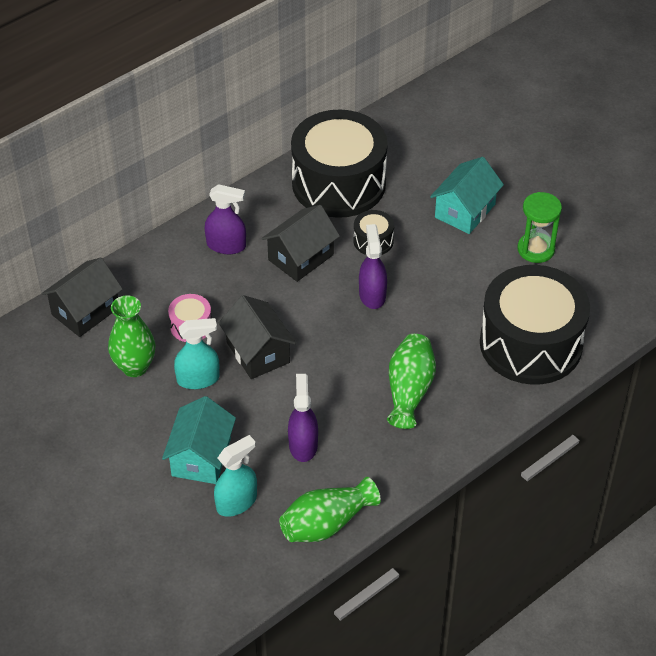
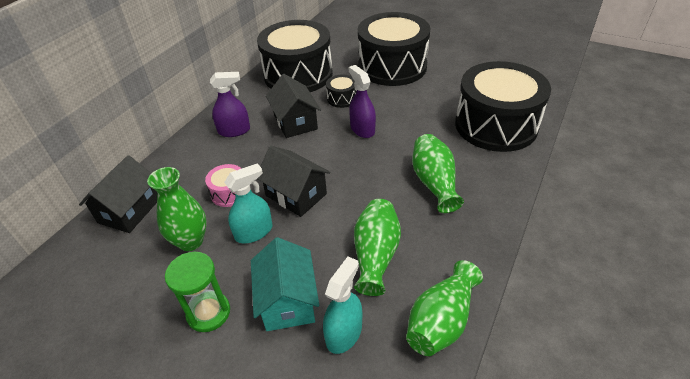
camera: 20 degrees left, 5 degrees down
(300, 257) = (295, 122): black house -> black house turned 45 degrees counterclockwise
(303, 445) = (376, 255): purple spray bottle -> green vase
(465, 211) = (392, 67): turquoise house -> black drum
(536, 249) = (453, 73): green hourglass -> green hourglass (208, 313)

